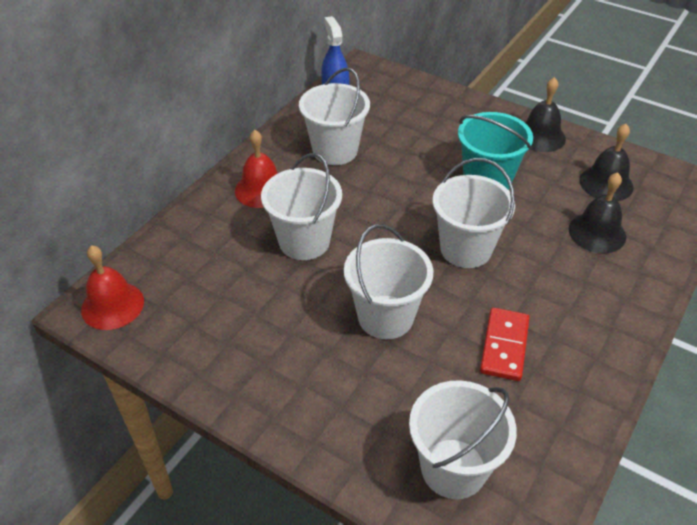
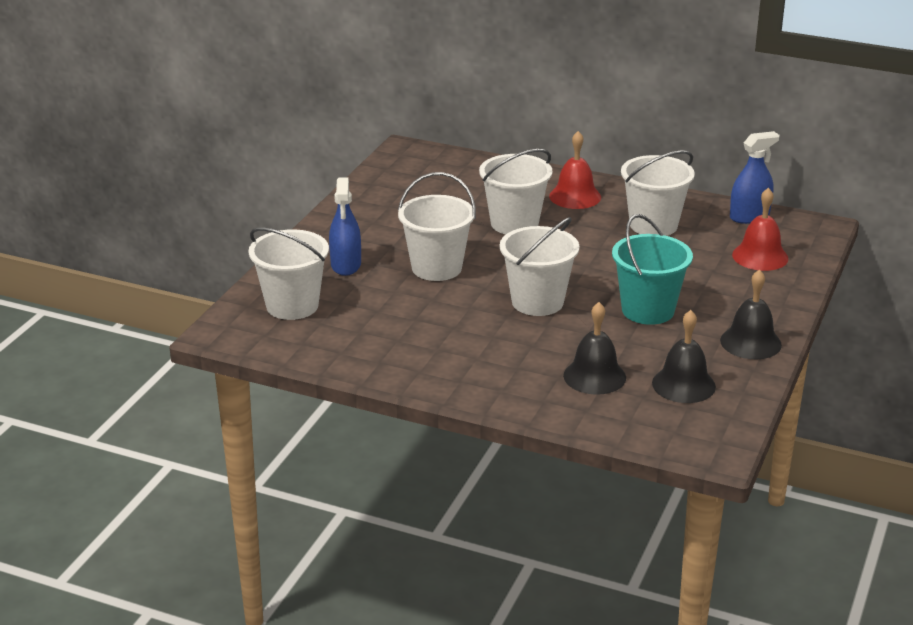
camera: 80 degrees right, 15 degrees down
(112, 305) = (412, 158): red bell -> red bell (760, 256)
(362, 401) = (346, 265): none -> blue spray bottle
(504, 346) = (420, 325): red domino -> none

